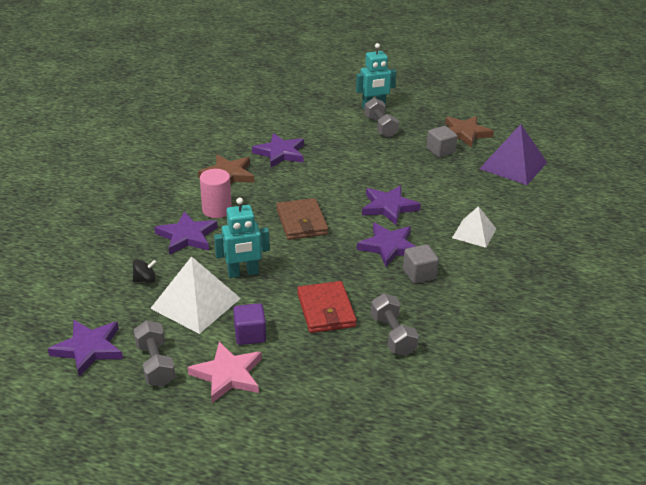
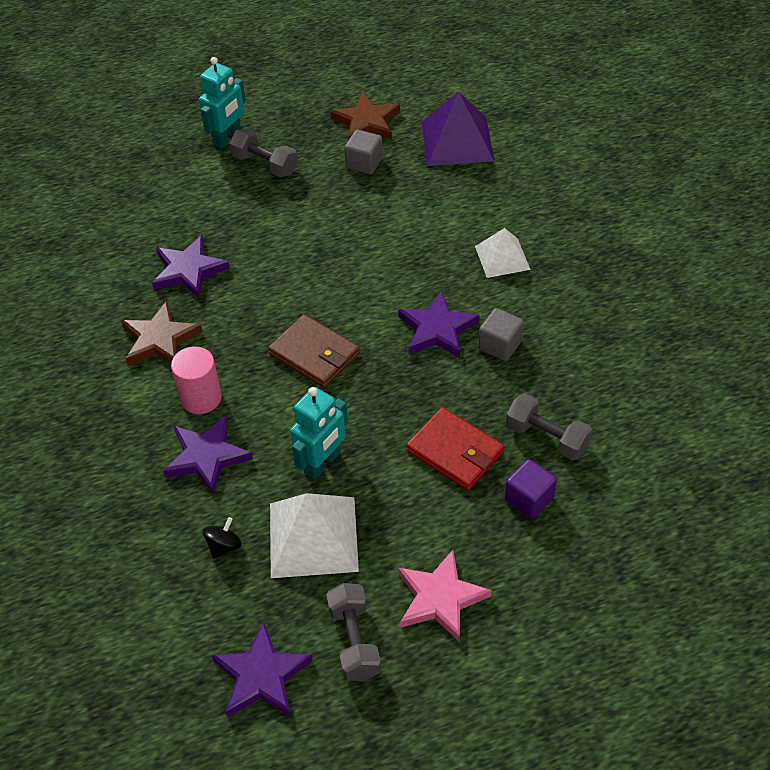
camera: 35 degrees left, 15 degrees up
(155, 364) = (354, 641): grey dumbbell -> grey dumbbell turned 45 degrees clockwise
(250, 335) = (411, 535): purple cube -> purple cube (529, 499)
(388, 207) = (386, 276): purple star -> none

